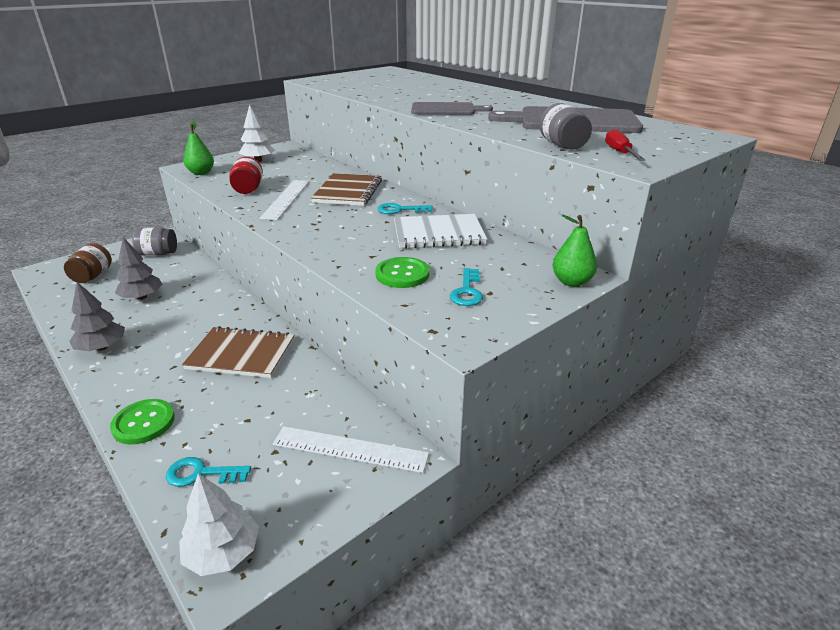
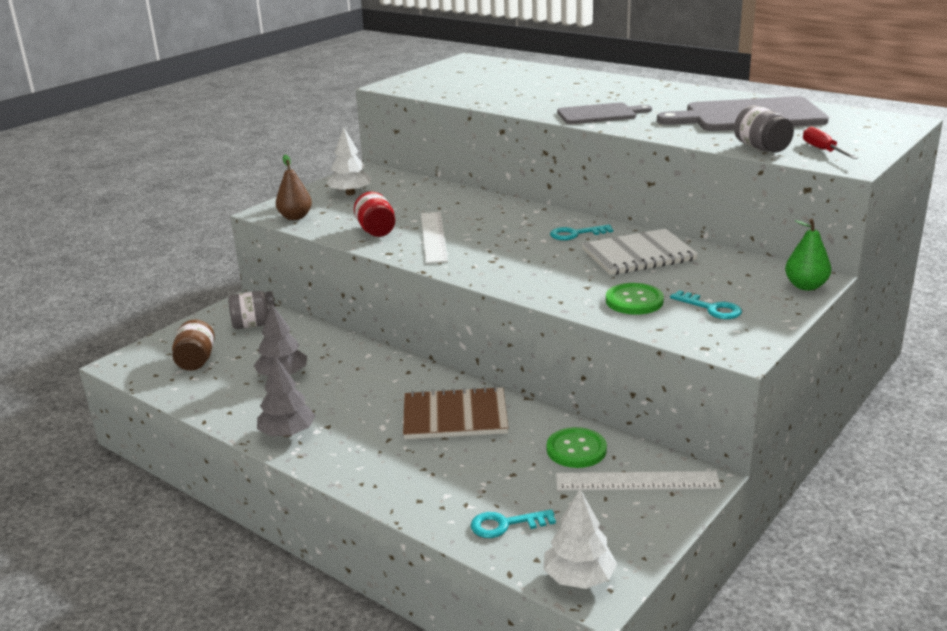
camera: 10 degrees left, 5 degrees down
(143, 423) = (405, 494): green button -> green button (576, 449)
(201, 173) = (295, 217): green pear -> brown pear
(348, 192) = (498, 220): brown notebook -> none
(467, 291) = (711, 308): turquoise key -> turquoise key turned 45 degrees counterclockwise

